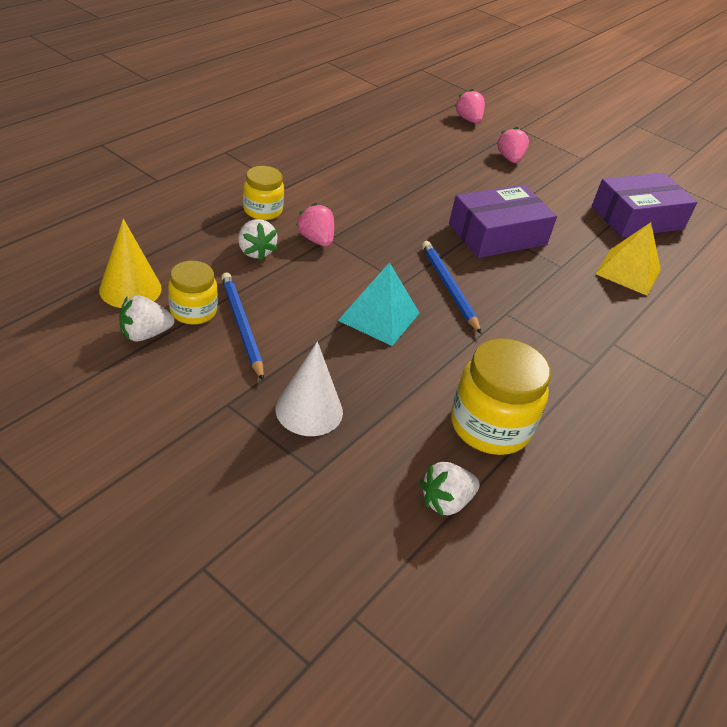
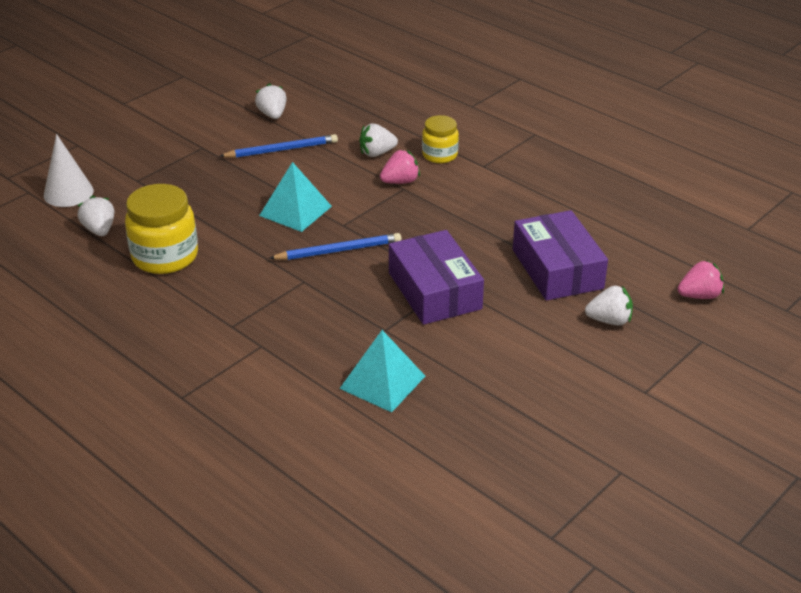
camera: 100 degrees right, 5 degrees down
(130, 289) = (322, 106): yellow cone -> none
(193, 311) = (298, 130): yellow jar -> none
(309, 410) = (192, 178): white cone -> white cone (68, 193)
(509, 159) = (609, 320): pink strawberry -> white strawberry
(628, 271) = (382, 382): yellow pyramid -> turquoise pyramid
(637, 218) = (502, 416): purple box -> purple box (557, 269)

